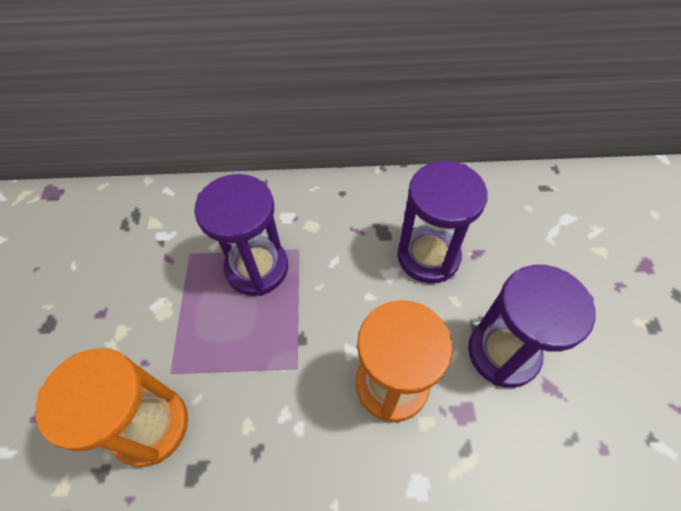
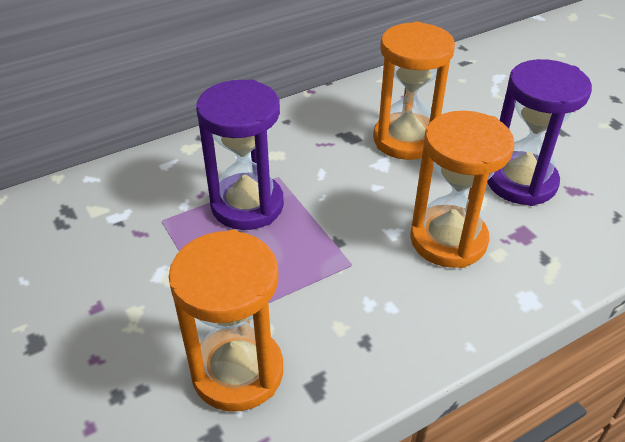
camera: 30 degrees left, 15 degrees down
(428, 256) = (405, 140): purple hourglass -> orange hourglass

